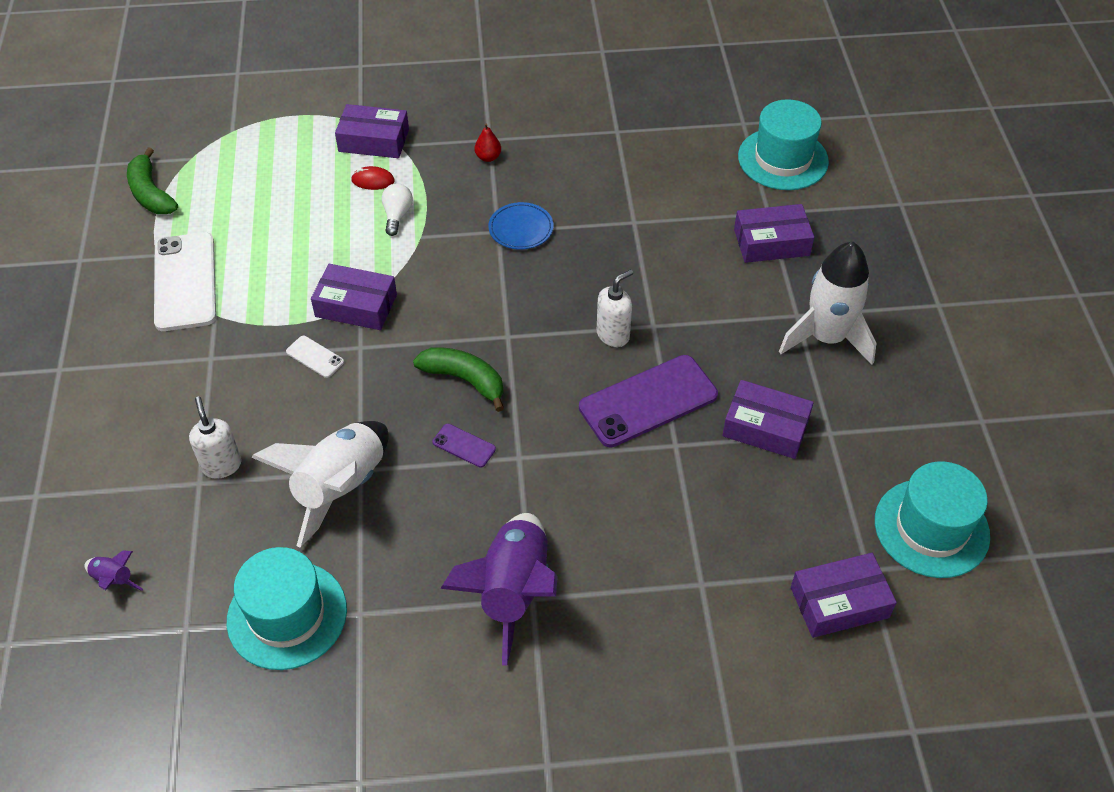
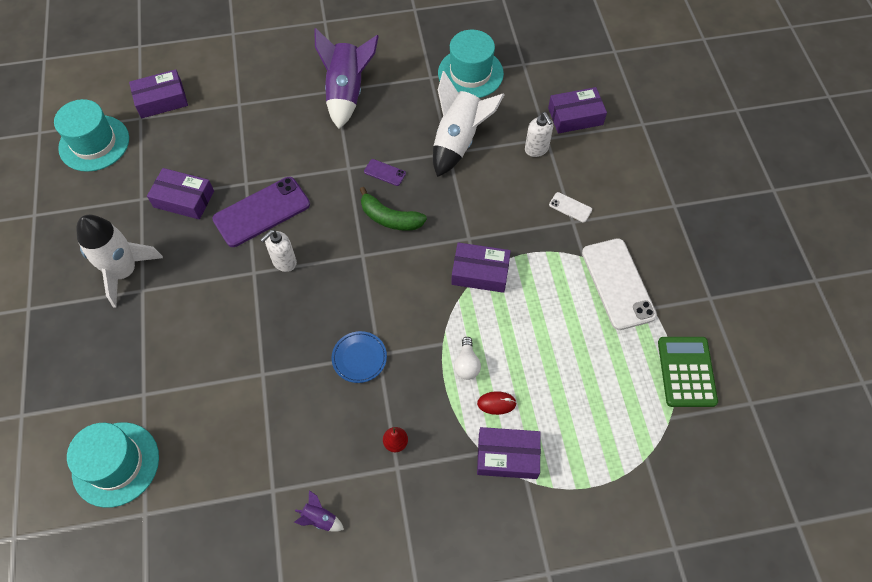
camera: 175 degrees right, 10 degrees up
(114, 580) = (573, 83): purple rocket -> purple rocket (319, 518)
(151, 193) = (686, 372): green banana -> green calculator
(315, 357) = (499, 228): white phone -> white phone (570, 207)
(771, 242) = (147, 360): purple box -> purple box (575, 116)

